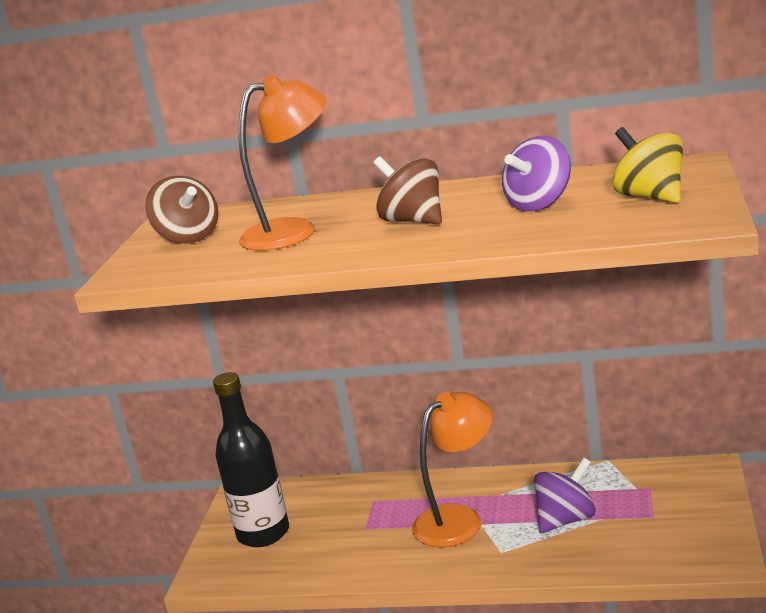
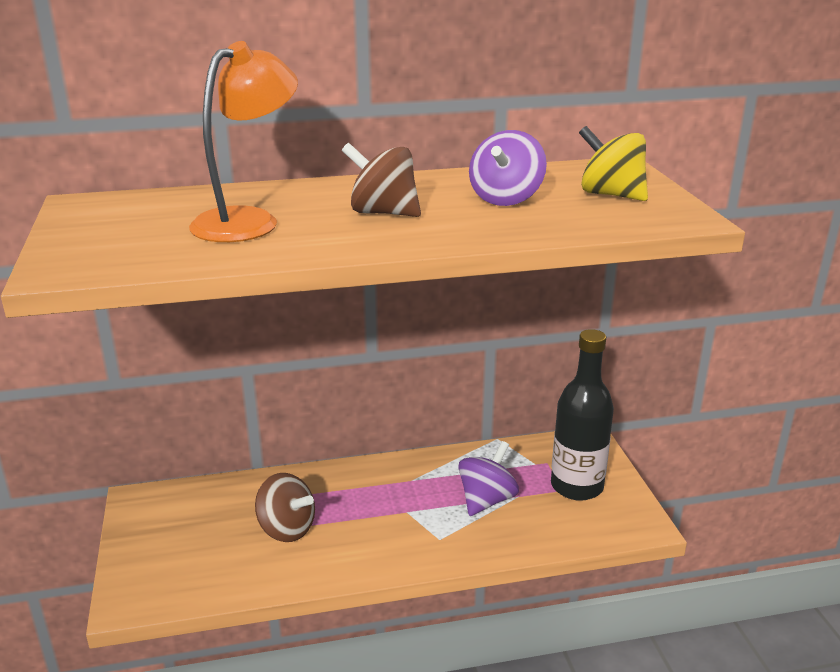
camera: 25 degrees left, 5 degrees up
(188, 237) = (118, 226): brown spinning top -> brown spinning top (286, 529)
(263, 533) = (179, 544): black bottle -> black bottle (577, 486)
(458, 519) = (383, 509): orange lamp -> none

